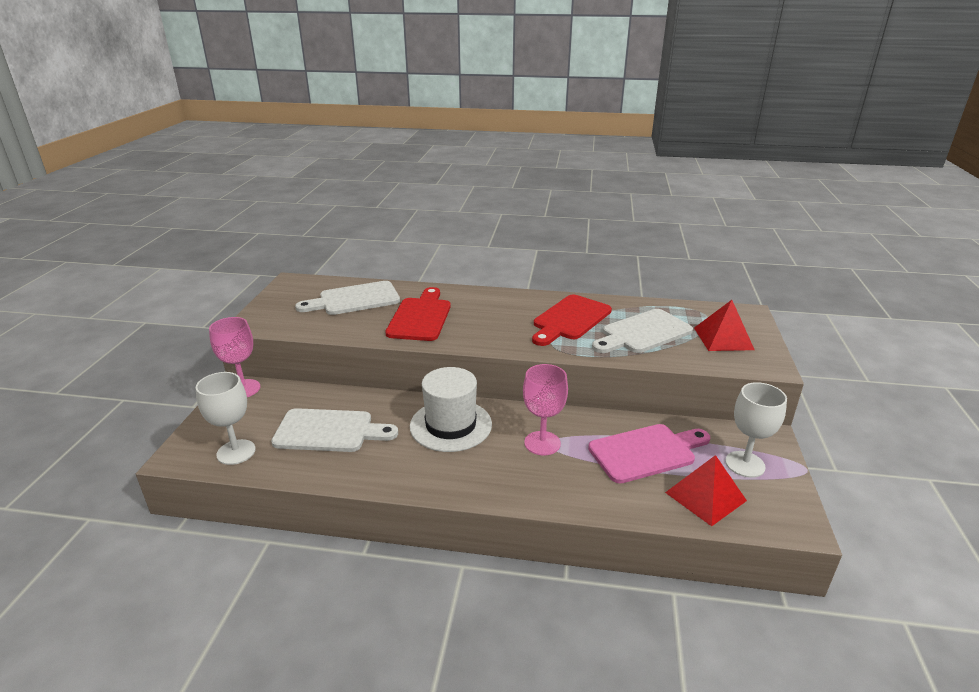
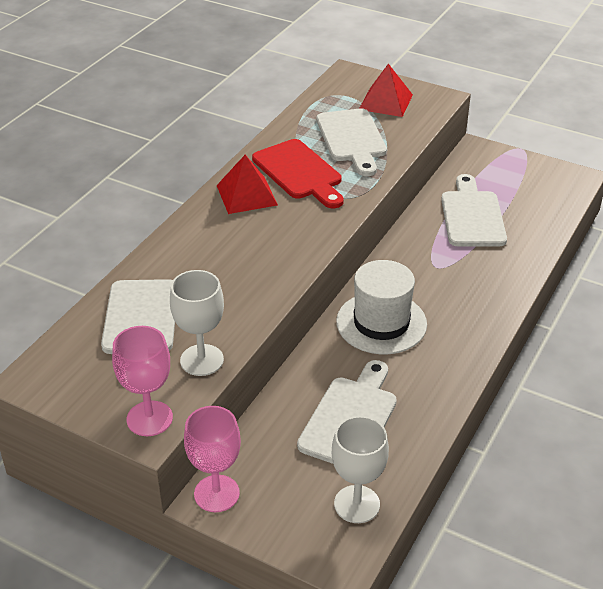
camera: 70 degrees left, 10 degrees up
(420, 317) = (227, 274): red cutting board -> none
(542, 443) = (436, 270): pink goblet -> pink goblet (149, 418)
(646, 452) = (472, 216): pink cutting board -> white cutting board
(705, 496) = (536, 206): red pyramid -> red pyramid (247, 195)
(745, 464) = (505, 173): white goblet -> white goblet (202, 360)

